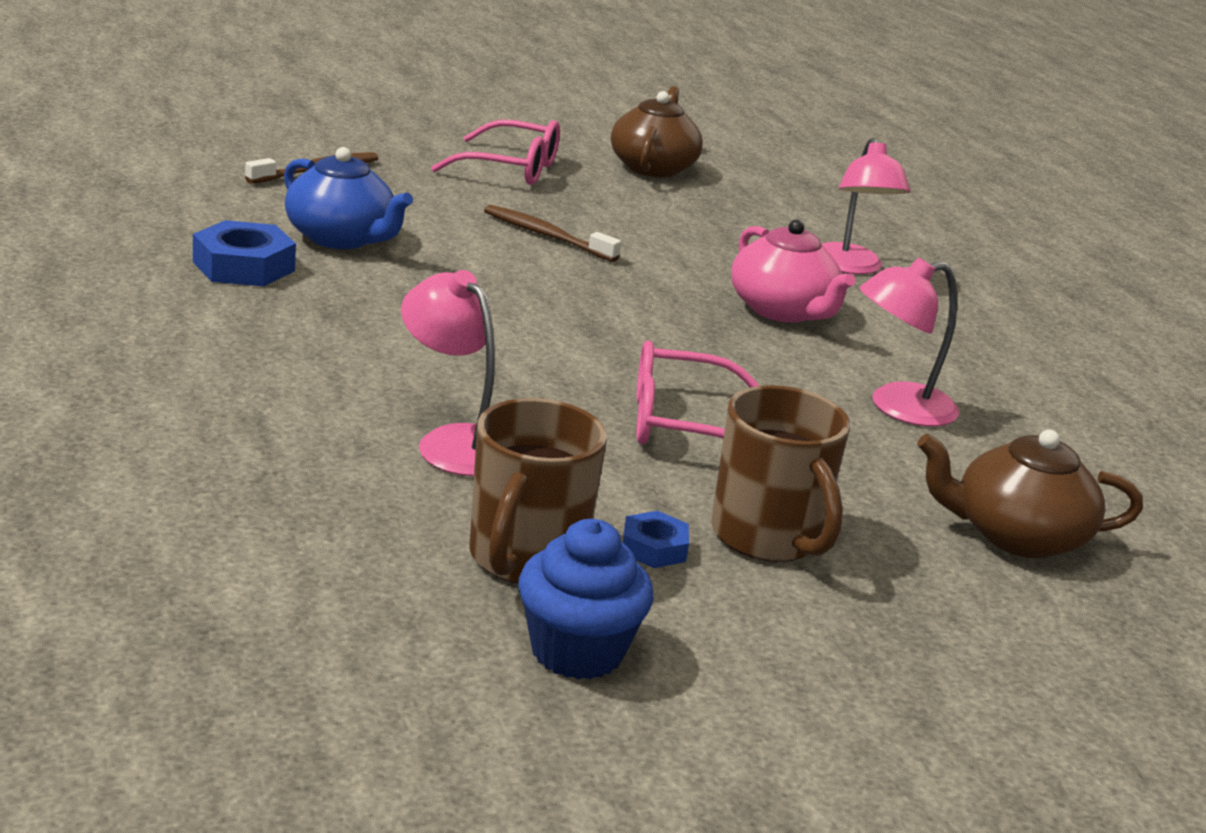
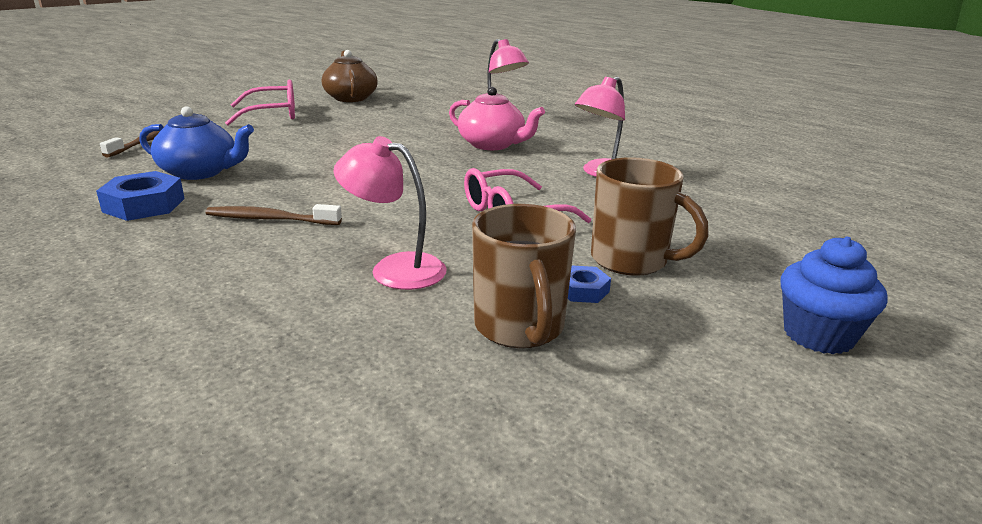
camera: 25 degrees left, 0 degrees up
(546, 236) = (328, 141): brown toothbrush -> brown toothbrush (270, 219)
(577, 651) = (622, 378): blue cupcake -> blue cupcake (818, 335)
(1016, 536) = (735, 216): brown teapot -> none

